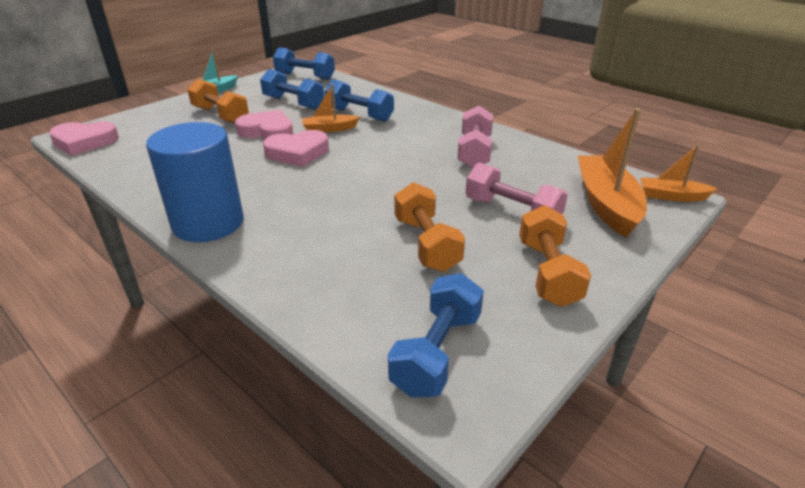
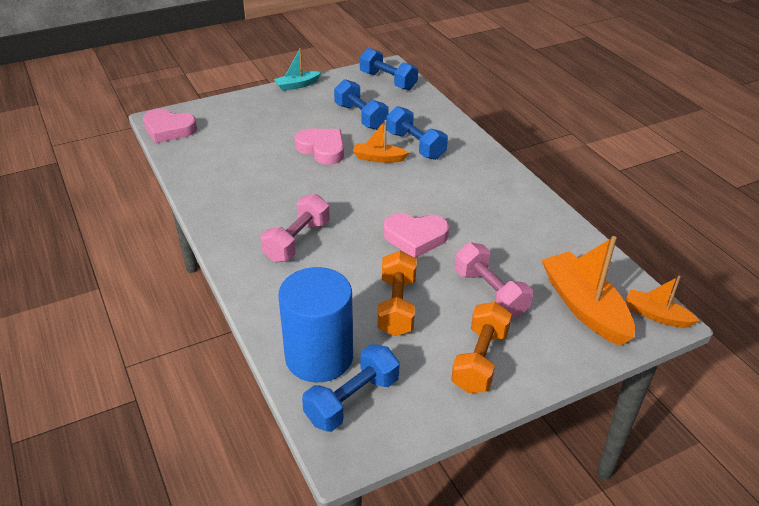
camera: 20 degrees right, 5 degrees up
(208, 223) = (237, 241): blue cylinder -> blue cylinder (319, 357)
(220, 115) = (289, 120): orange dumbbell -> none
(298, 153) = (337, 181): pink heart -> pink heart (415, 237)
(474, 152) = (499, 217): pink dumbbell -> pink dumbbell (297, 241)
(606, 204) = (584, 307): orange boat -> orange boat turned 45 degrees counterclockwise

